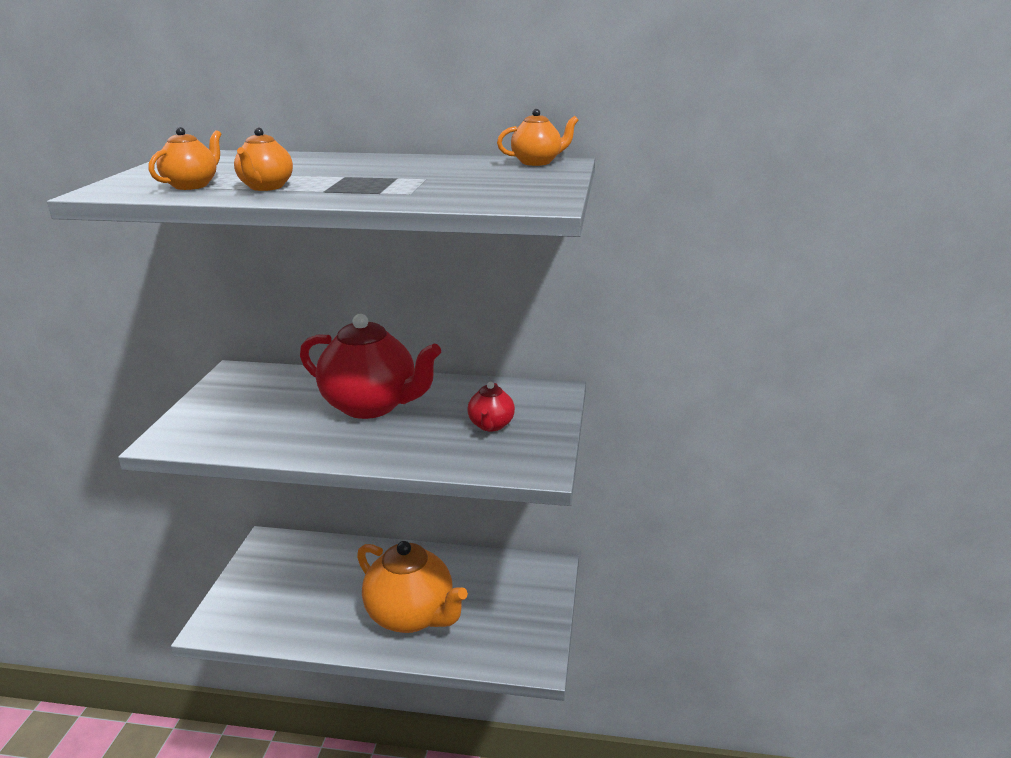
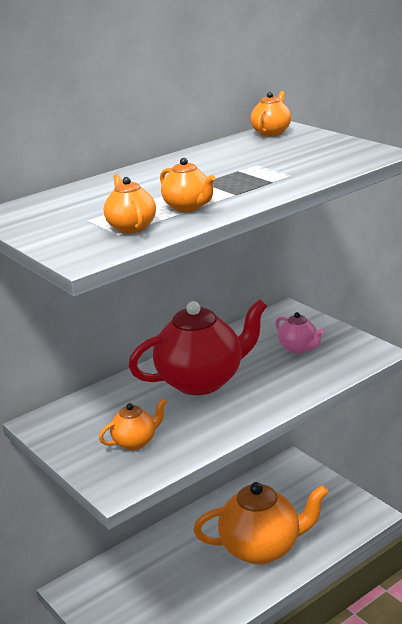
camera: 45 degrees left, 0 degrees up
(241, 419) = (135, 442): none -> orange teapot
(491, 425) = (298, 348): red teapot -> pink teapot

